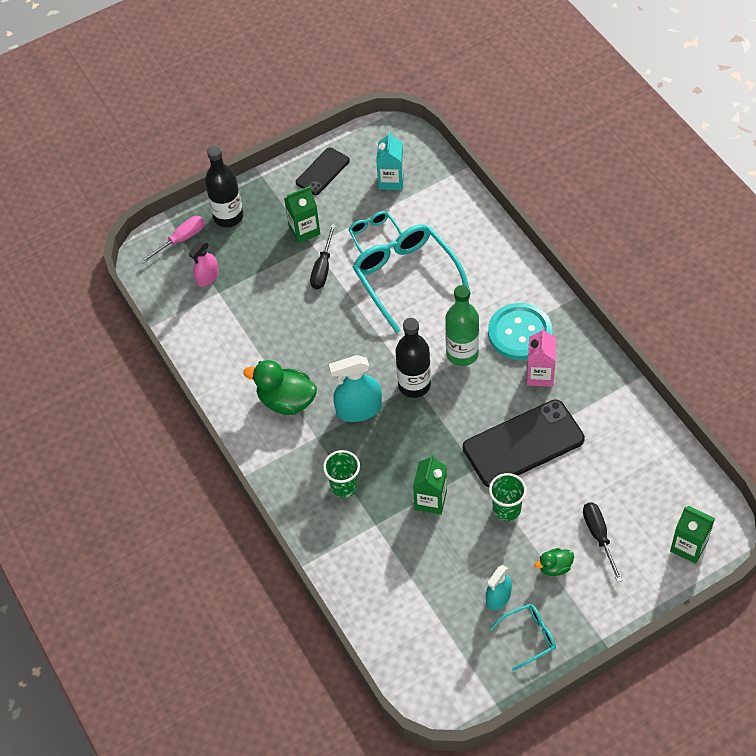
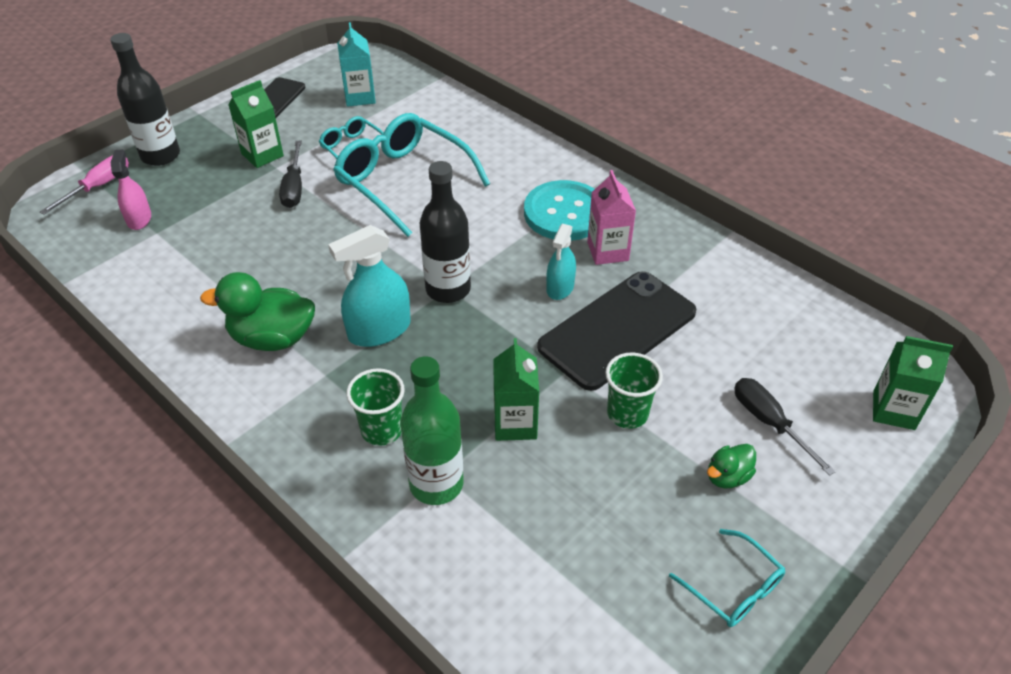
camera: 20 degrees left, 10 degrees down
(207, 277) = (139, 219): pink spray bottle -> pink spray bottle turned 150 degrees clockwise
(462, 353) = (500, 245): green bottle -> green bottle (436, 484)
(498, 597) = (663, 538): turquoise spray bottle -> turquoise spray bottle (560, 287)
(528, 637) = (733, 588): turquoise glasses -> turquoise glasses turned 90 degrees clockwise

